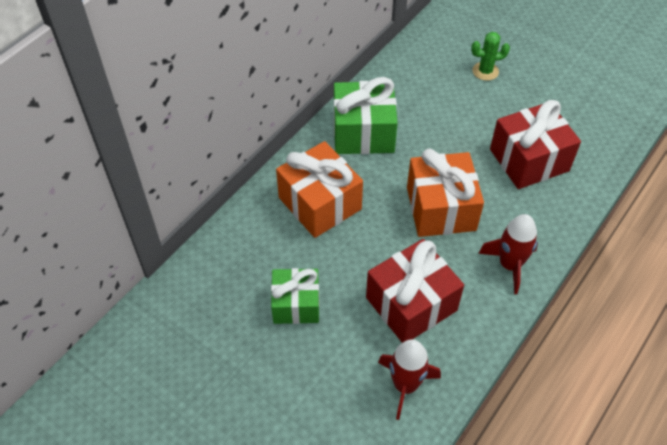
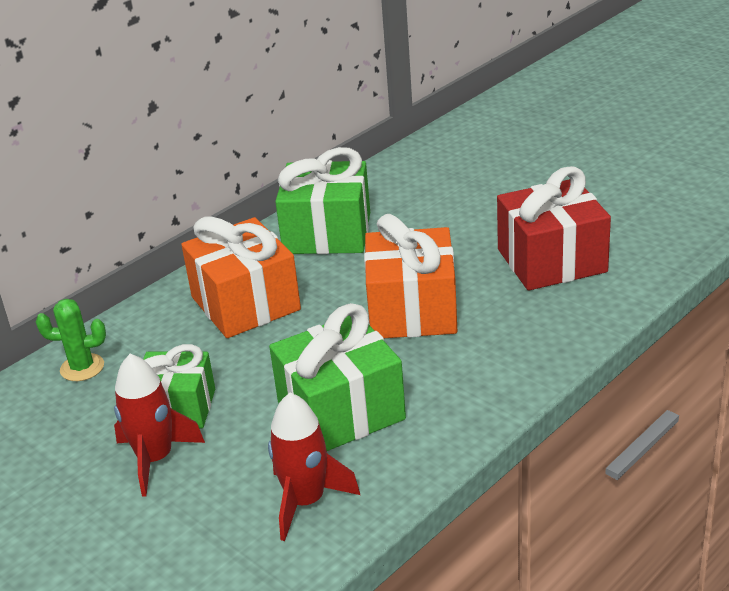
camera: 10 degrees right, 20 degrees down
(411, 304) = (341, 411): red gift -> green gift
(485, 71) = (512, 172): green cactus -> green cactus (82, 368)
(509, 265) = (496, 371): red rocket -> red rocket (155, 459)

